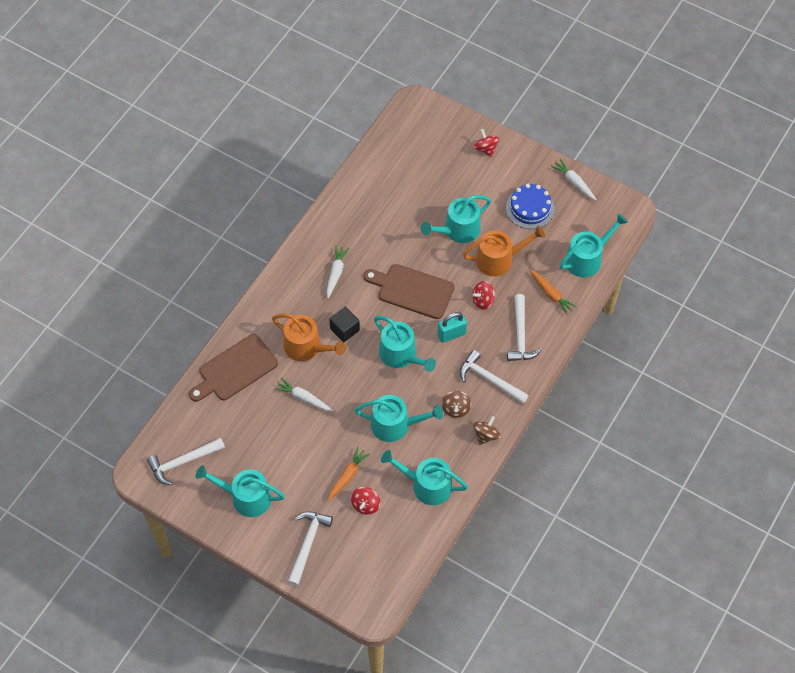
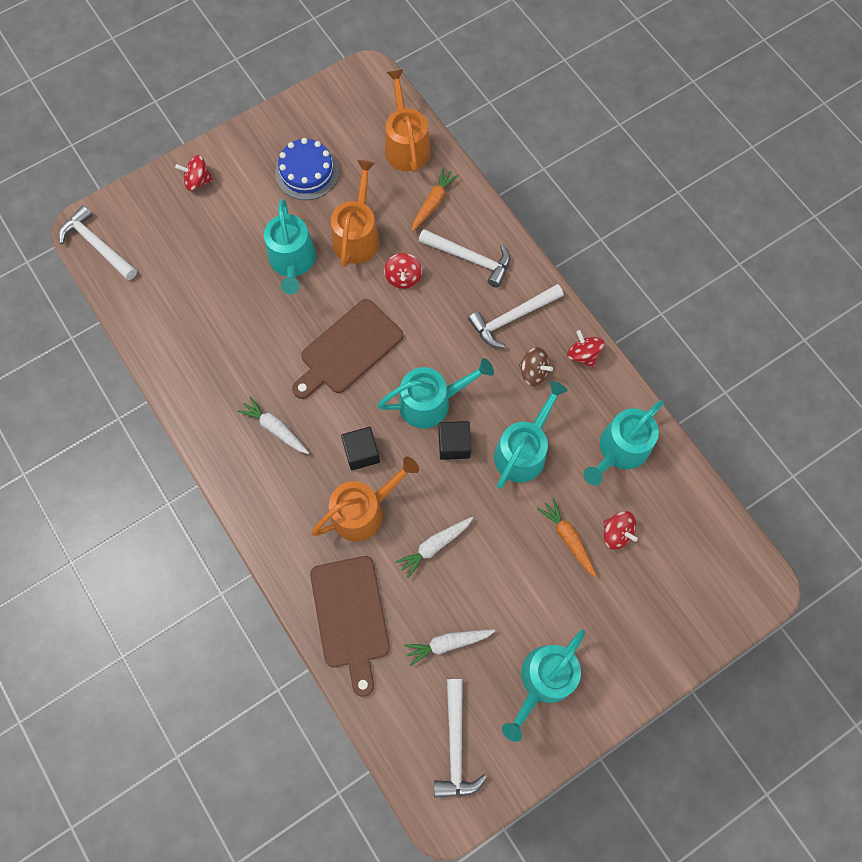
camera: 65 degrees left, 10 degrees up
(308, 544) = (641, 628): white hammer -> white hammer (97, 245)
(378, 381) = (454, 445): none -> black cube
(451, 334) = (431, 332): turquoise padlock -> none
(486, 435) = (583, 355): brown spinning top -> red spinning top
(551, 294) = (433, 203): orange carrot -> orange carrot turned 45 degrees counterclockwise
(574, 182) = (299, 112): white carrot -> white carrot (447, 643)
(587, 258) = (406, 145): turquoise watering can -> orange watering can

